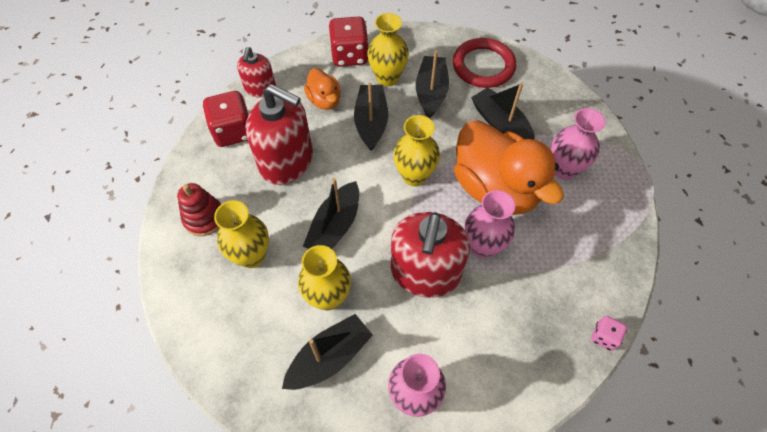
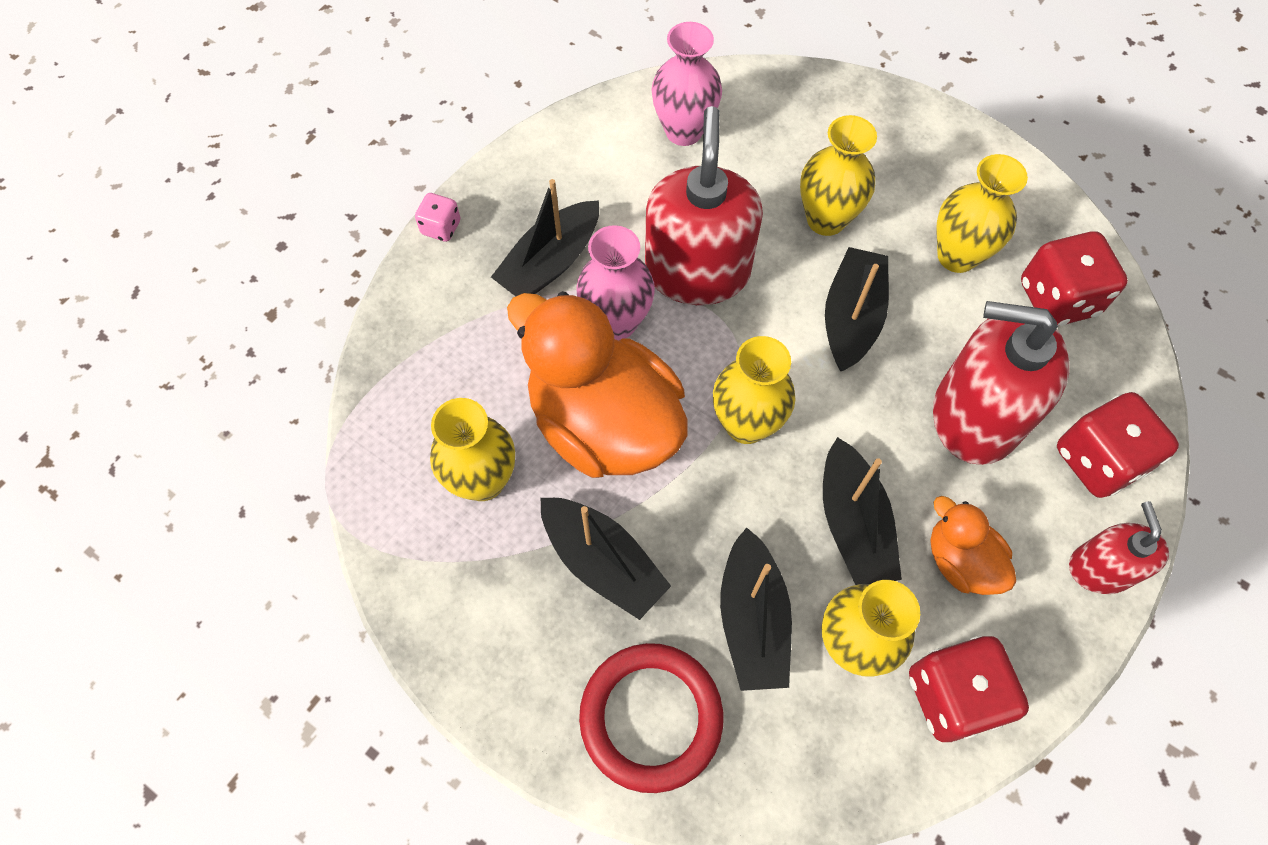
camera: 170 degrees right, 5 degrees up
(204, 218) = (1057, 299): red stacking toy -> red dice
(329, 357) = (800, 153): black boat -> black boat (550, 262)
(564, 169) = (483, 480): pink vase -> yellow vase

